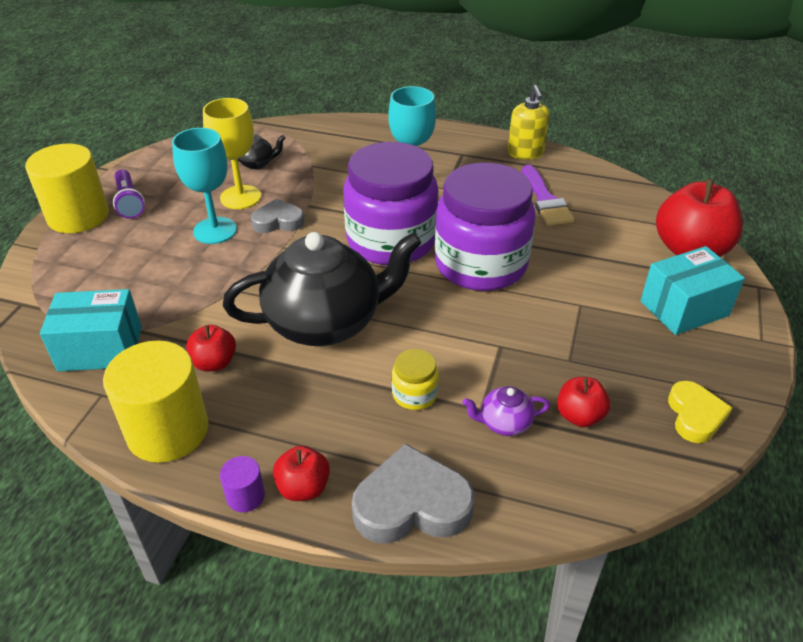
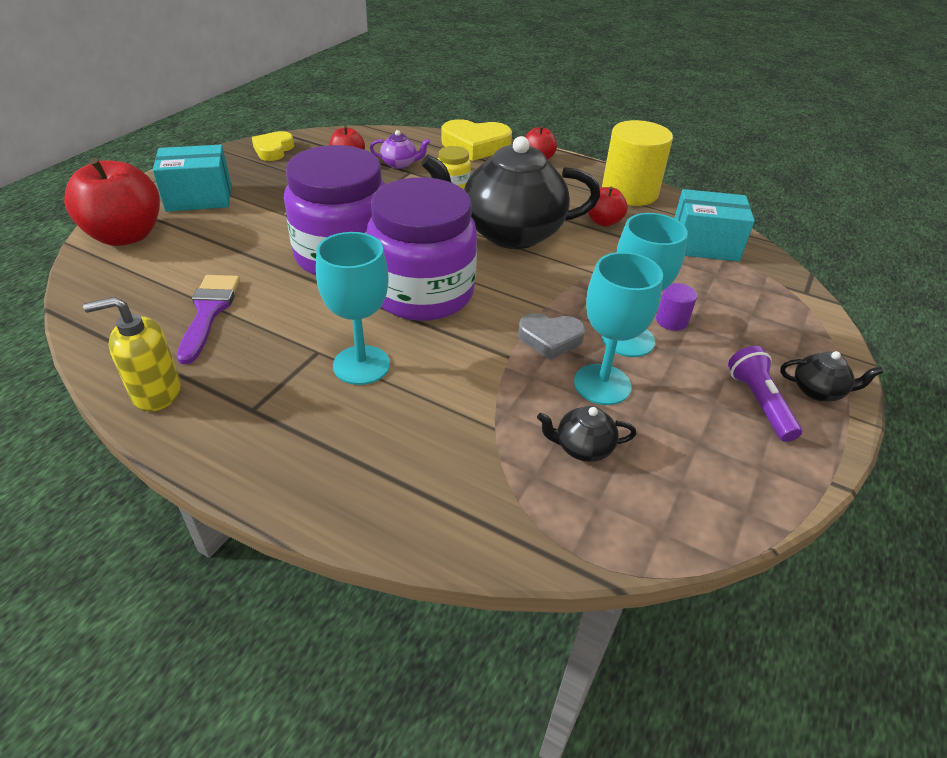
camera: 170 degrees left, 0 degrees up
(78, 216) = (818, 391): yellow cylinder -> black teapot
(240, 197) = (602, 384): yellow goblet -> turquoise goblet
(245, 496) = (573, 161): purple cylinder -> purple cylinder (671, 321)
(412, 504) = (475, 145): grey heart -> yellow heart
(525, 153) = (156, 392): yellow soap dispenser -> yellow soap dispenser turned 105 degrees counterclockwise

